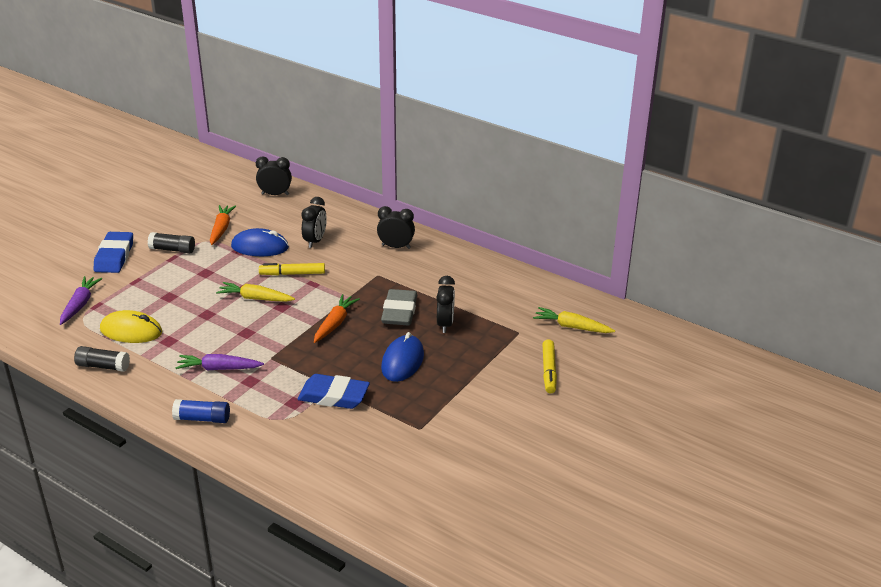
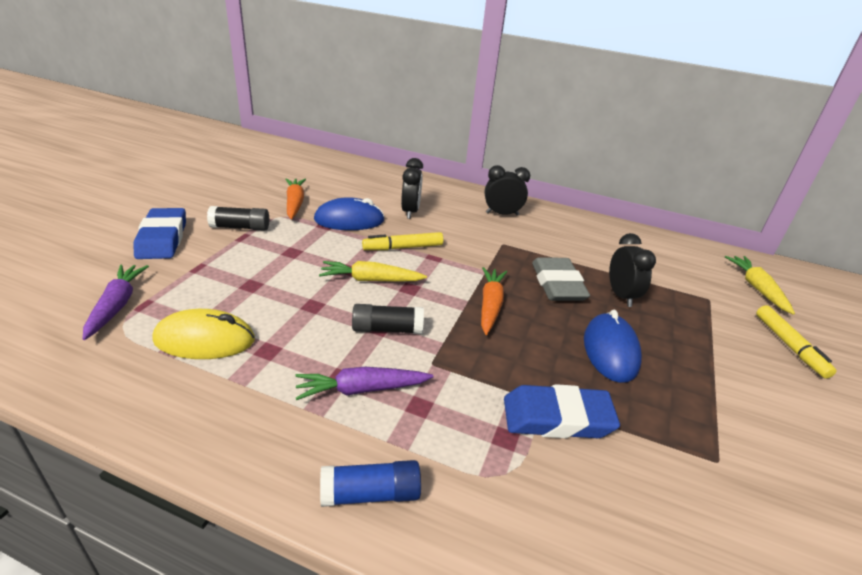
camera: 15 degrees left, 0 degrees up
(103, 366) = (166, 406): black glue stick -> black glue stick (387, 329)
(275, 194) = (342, 169): black clock -> none
(571, 327) = (756, 288): yellow carrot -> yellow carrot turned 75 degrees clockwise

